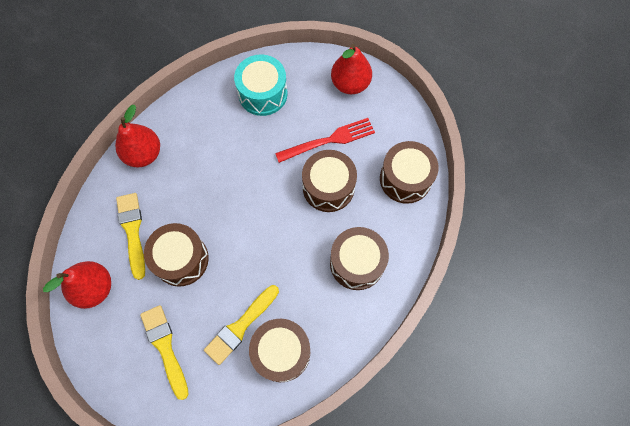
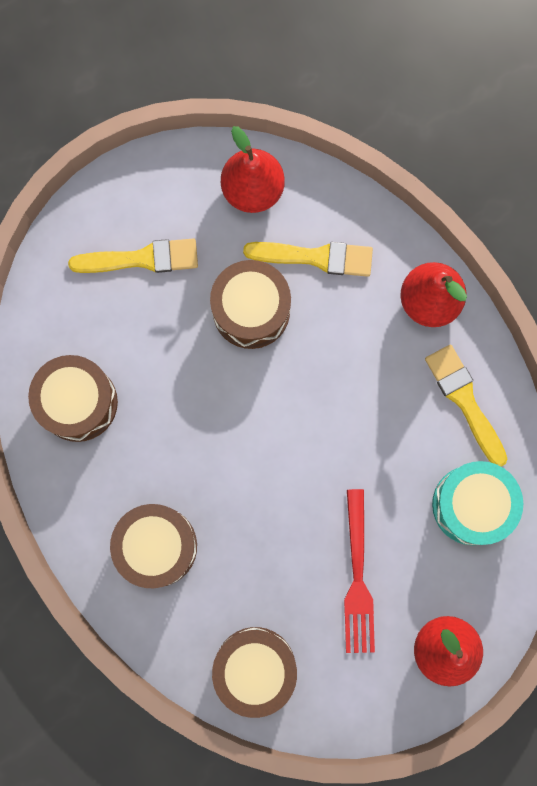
camera: 110 degrees right, 10 degrees up
(240, 326) = (131, 361): yellow brush -> yellow brush (464, 400)
(328, 187) = (283, 548): brown drum -> none

